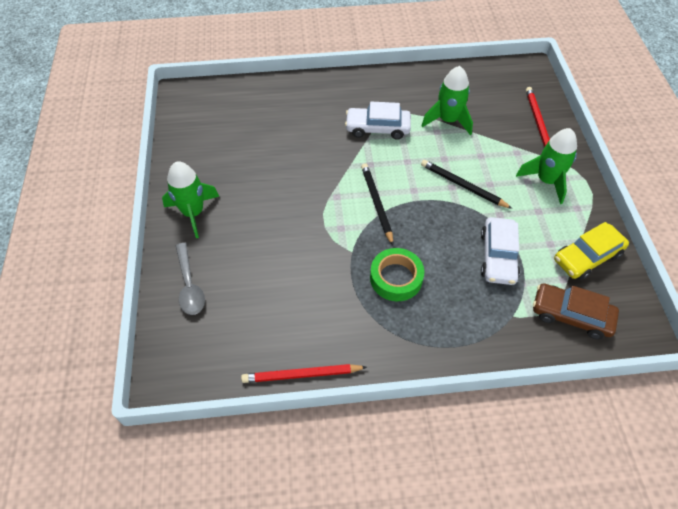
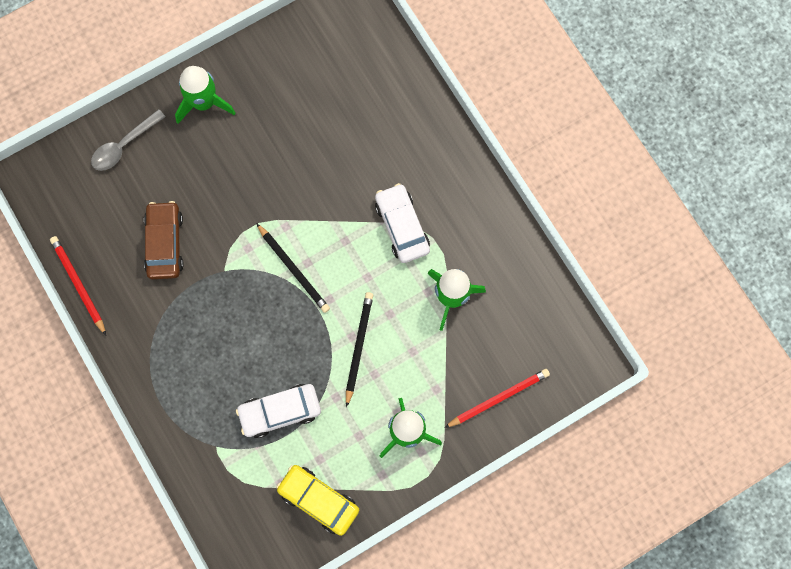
camera: 65 degrees right, 20 degrees up
(376, 204) = (294, 269): black pencil -> black pencil turned 90 degrees clockwise
(396, 278) = (211, 324): green tape -> none
(571, 315) = (239, 500): brown car -> brown car (165, 243)

